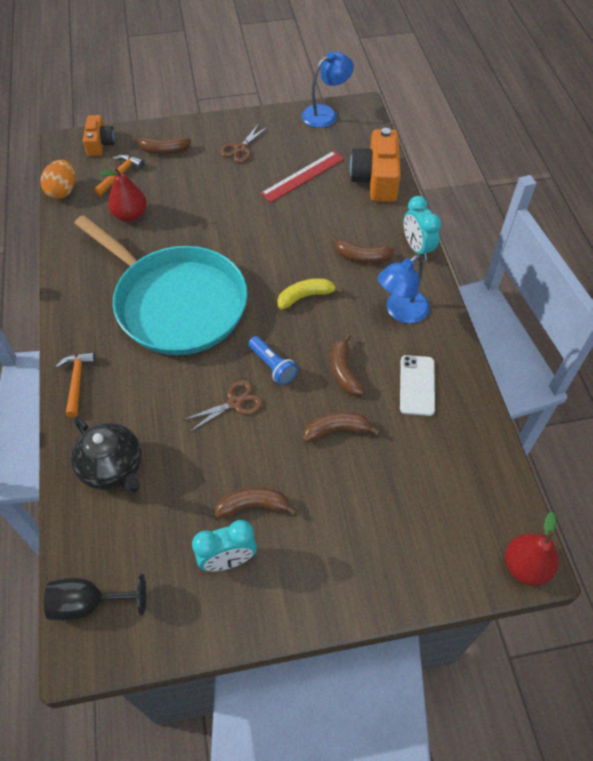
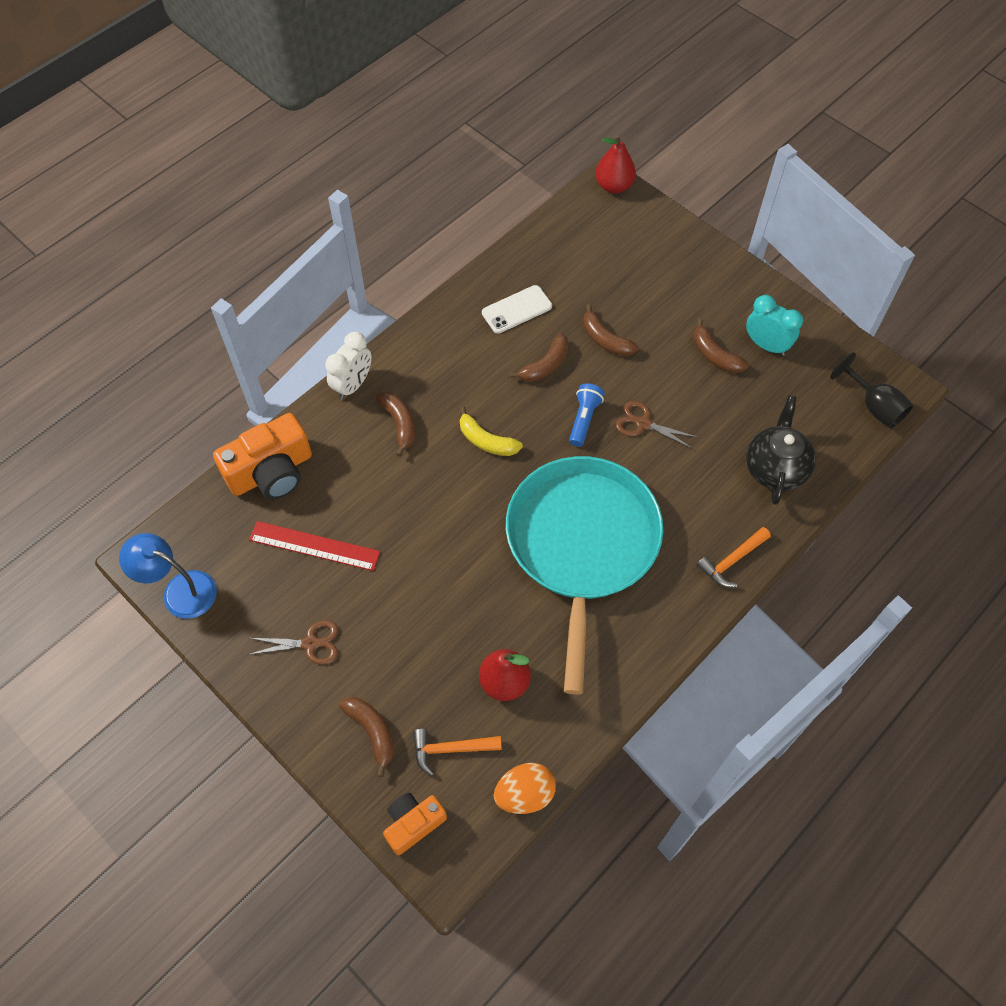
camera: 125 degrees left, 5 degrees up
(401, 312) = (445, 358): blue lamp -> none
(417, 248) = (353, 385): turquoise clock -> white clock

